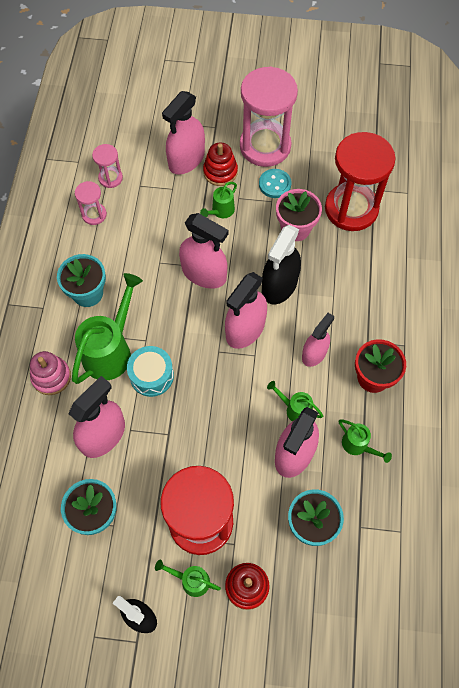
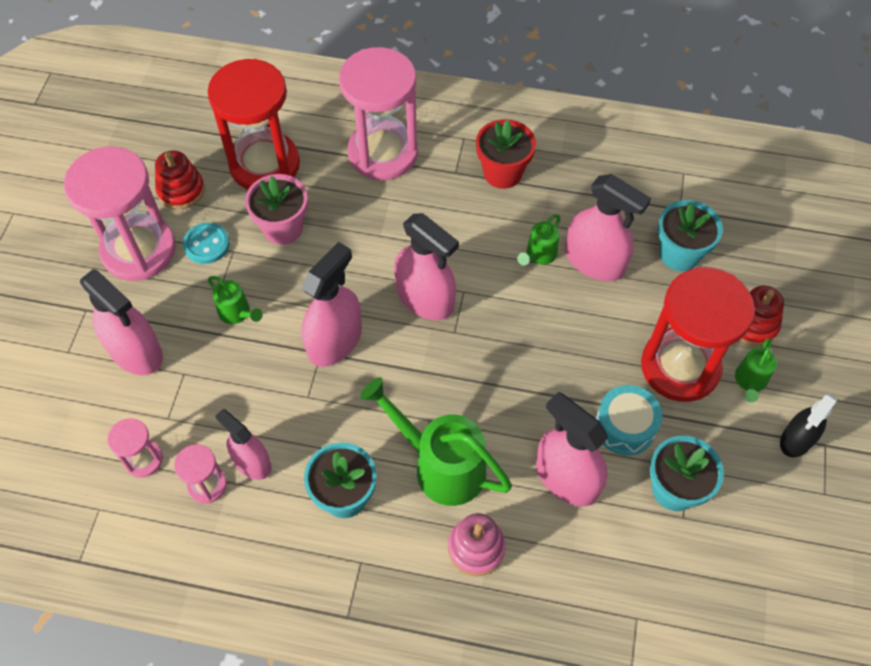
camera: 85 degrees left, 5 degrees down
(151, 375) = (483, 414): turquoise drum -> turquoise drum (625, 427)
(220, 172) = (169, 309): red stacking toy -> red stacking toy (181, 190)
(279, 285) = (366, 254): black spray bottle -> none
(314, 353) = (466, 227): pink spray bottle -> pink spray bottle (252, 462)
(358, 445) = (586, 198): green watering can -> none
(377, 287) = (383, 153): none -> pink hourglass

